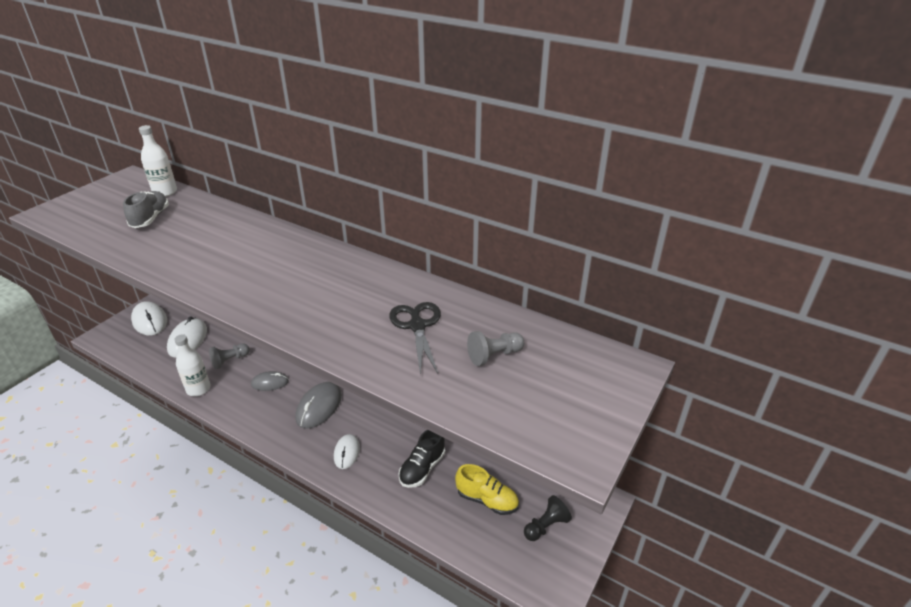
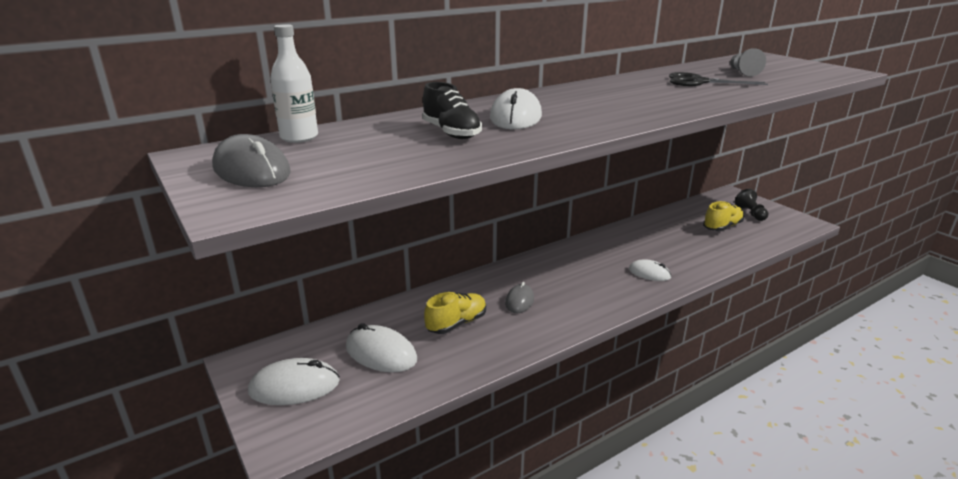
camera: 65 degrees left, 10 degrees down
(150, 218) = (374, 146): grey shoe -> none
(198, 389) = (495, 352): white bottle -> none
(230, 361) = (456, 323): grey pawn -> yellow shoe
(234, 250) = (515, 117): none -> white mouse
(319, 407) = (577, 278): grey mouse -> grey mouse (251, 170)
(422, 468) = (681, 244): black shoe -> black shoe (451, 133)

